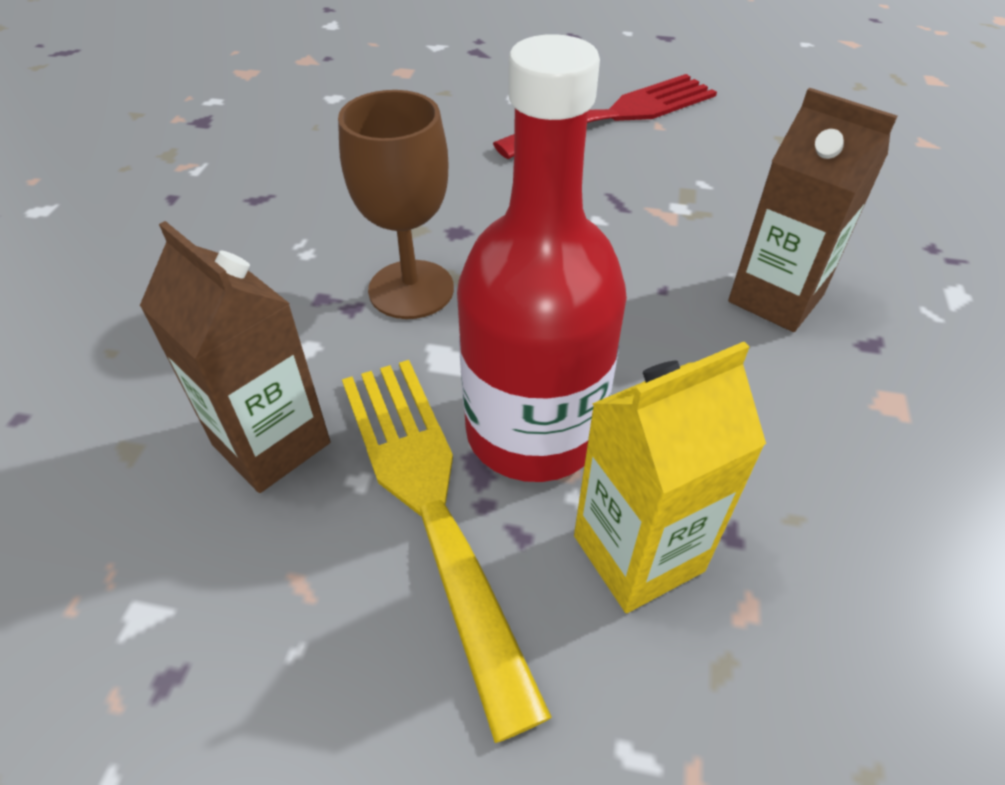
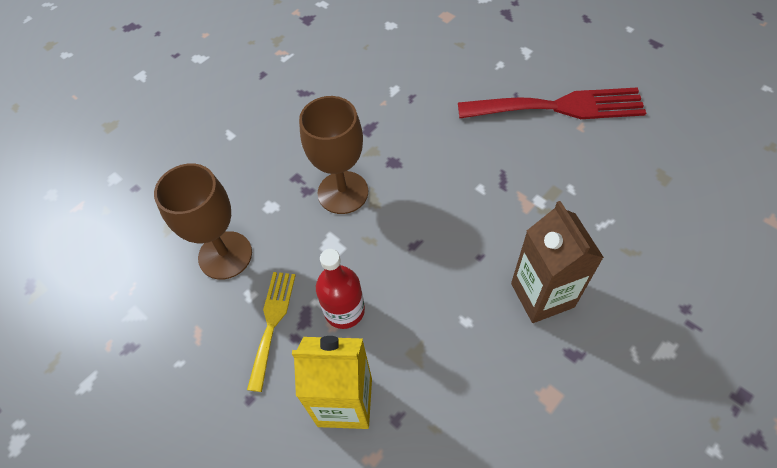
camera: 35 degrees right, 10 degrees up
(271, 444) = (225, 255): brown carton -> brown goblet
(429, 502) = (272, 323): yellow fork -> yellow fork, size x0.56
(533, 431) = (344, 310): red bottle -> red bottle, size x0.54

